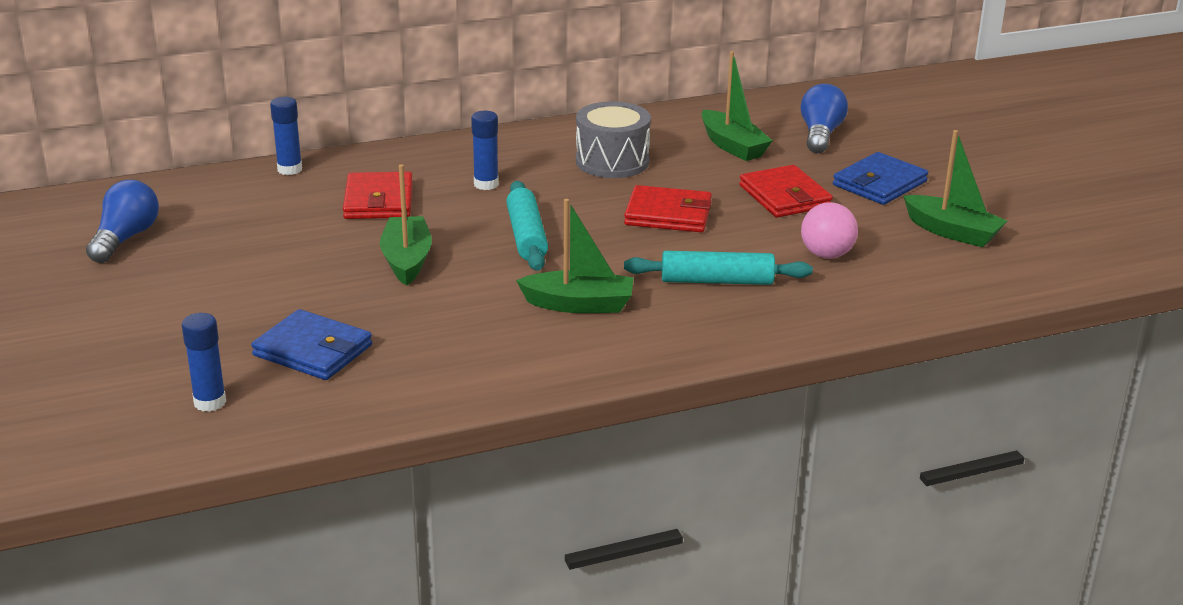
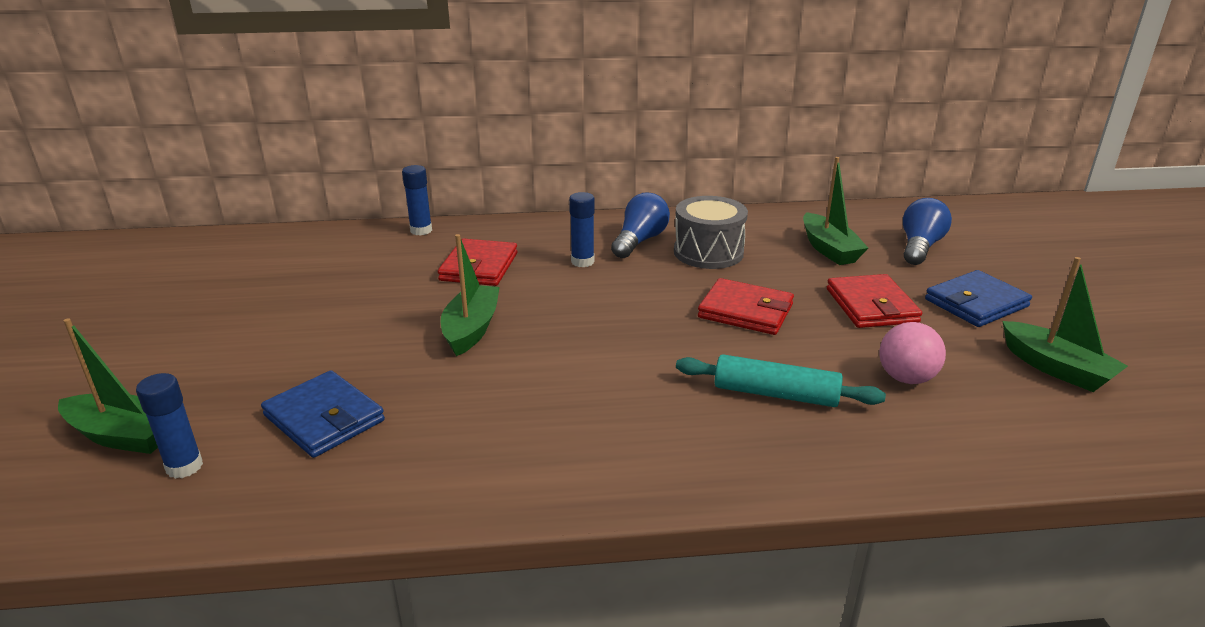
camera: 15 degrees right, 0 degrees up
(125, 238) = (244, 277): blue light bulb -> blue light bulb (640, 241)
(526, 236) = (597, 318): turquoise rolling pin -> none
(579, 304) = (617, 402): green boat -> green boat (123, 436)

